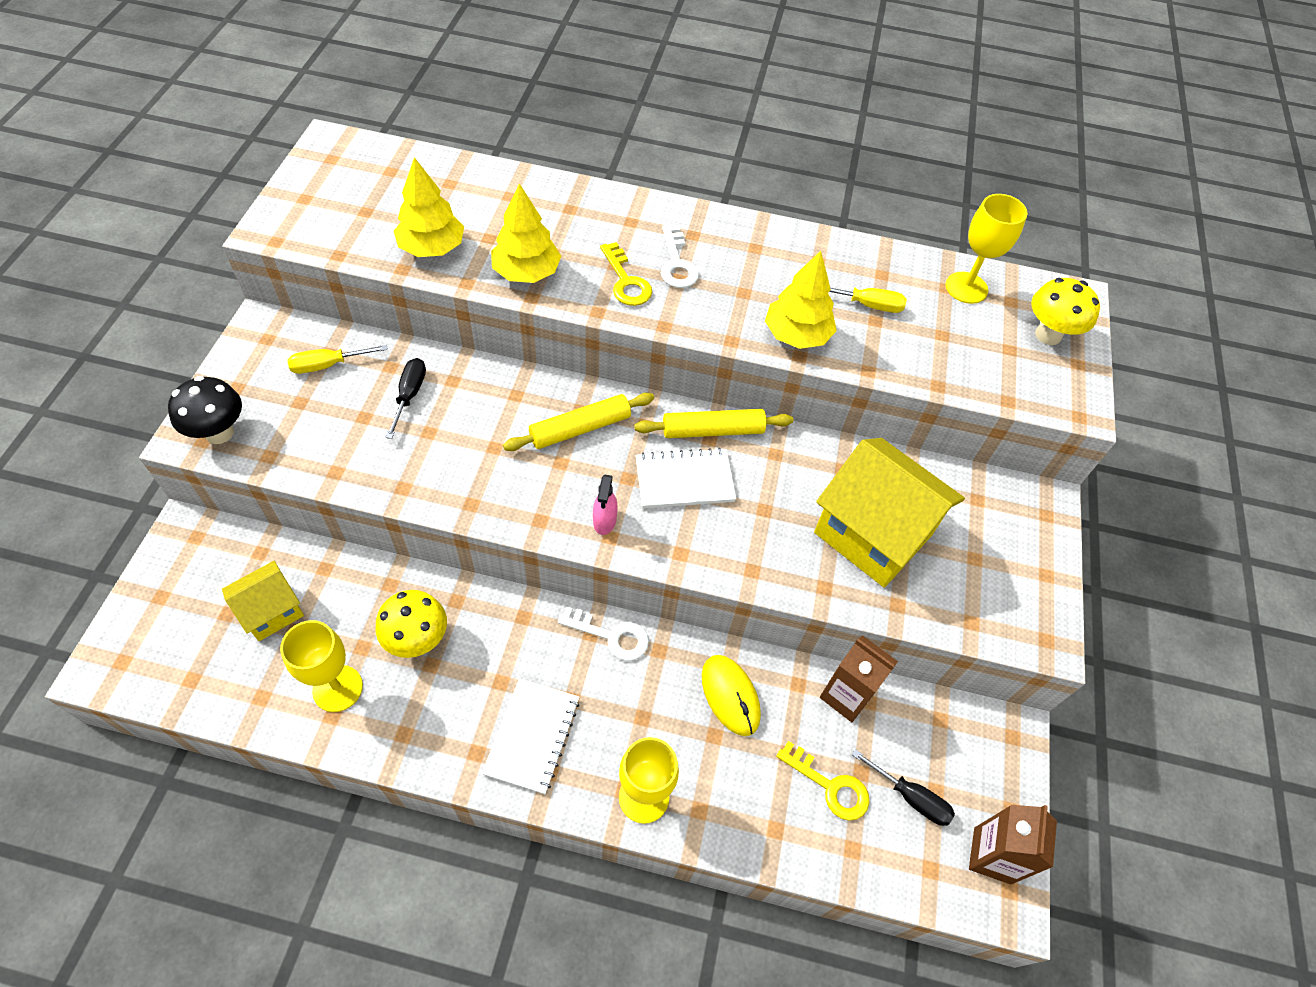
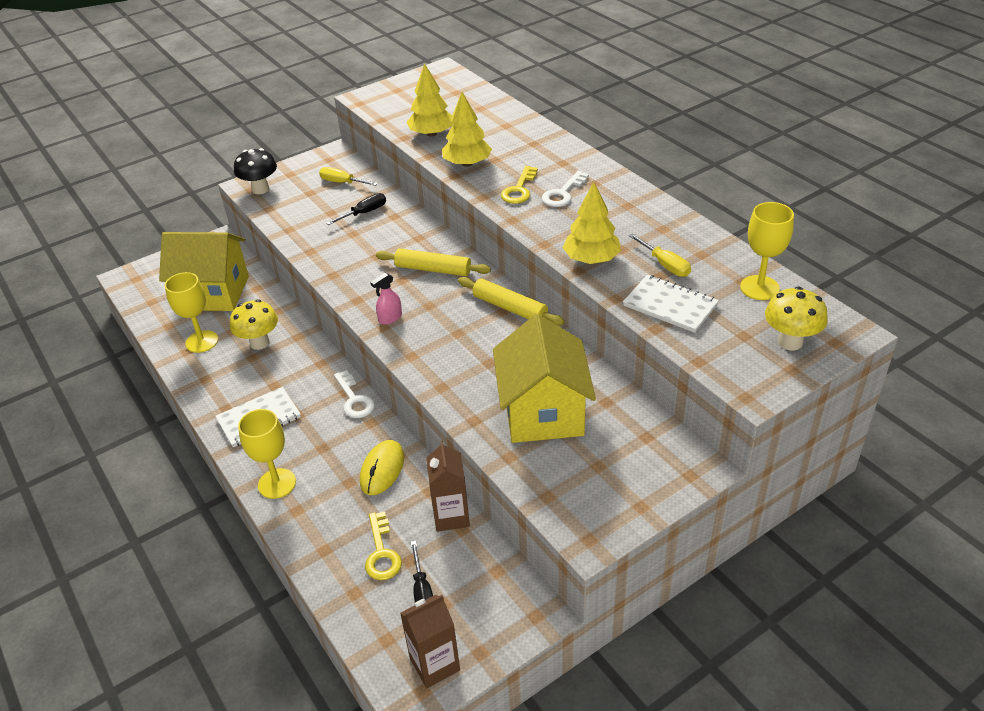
camera: 50 degrees right, 15 degrees down
(271, 611) = (214, 293): yellow house -> yellow house, size x1.83
(684, 480) = (460, 323): white notebook -> white notebook (670, 305)

